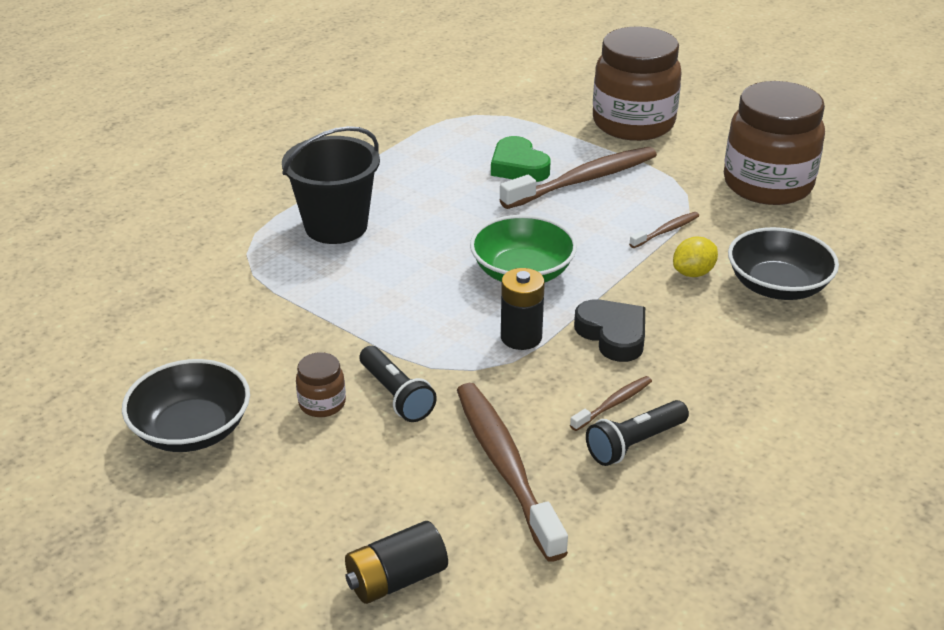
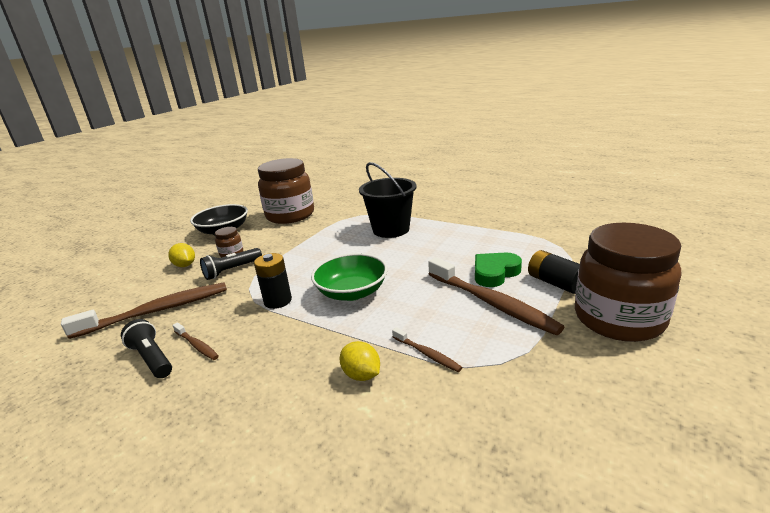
camera: 85 degrees right, 10 degrees down
(340, 463) = (185, 265): none -> yellow lemon
(396, 579) = (95, 292): black battery -> black battery (555, 283)
(613, 335) = (275, 338): black heart -> none
(767, 185) = (557, 427): brown jar -> brown jar (290, 215)
(777, 286) = (345, 438): black bowl -> none

